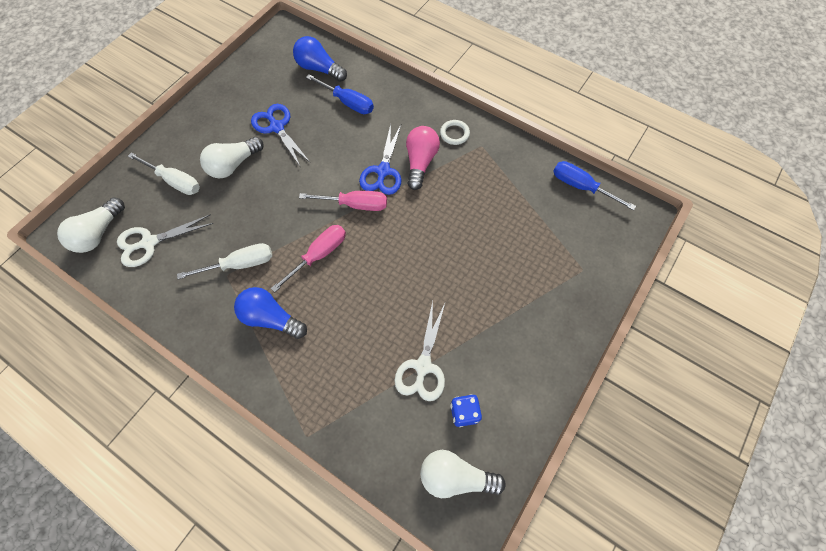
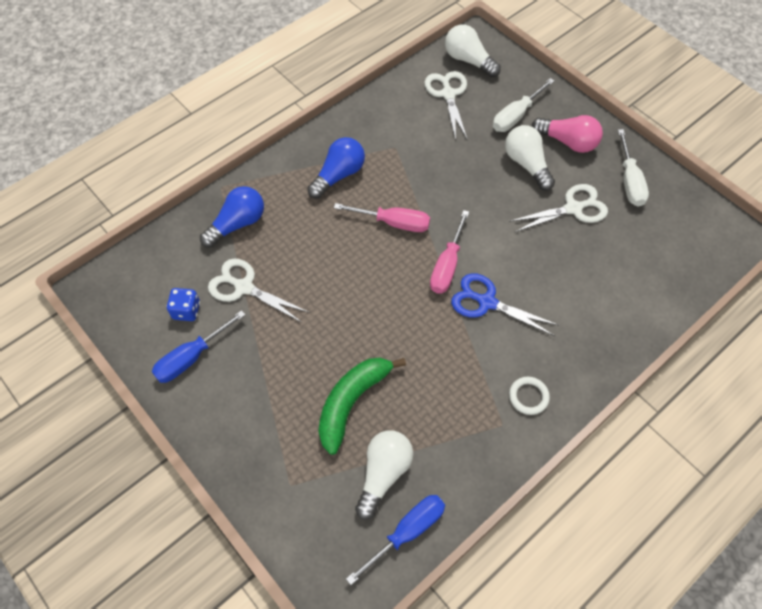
camera: 105 degrees right, 5 degrees down
(240, 264) = (403, 159): white screwdriver -> white screwdriver (629, 182)
(277, 127) = (573, 208): blue scissors -> white scissors
(319, 69) = (664, 264): blue light bulb -> blue light bulb (237, 224)
(319, 254) = (394, 223): pink screwdriver -> pink screwdriver turned 45 degrees counterclockwise
(348, 103) = (600, 286): blue screwdriver -> blue screwdriver (191, 358)
(420, 162) = (491, 345): pink light bulb -> pink light bulb (568, 142)
(455, 476) = (136, 288): white light bulb -> white light bulb (383, 474)
(501, 245) = (352, 402): none -> green banana

